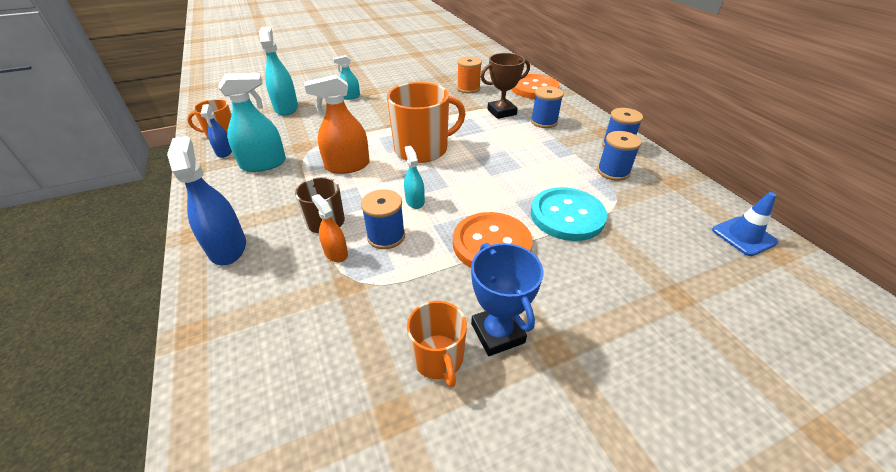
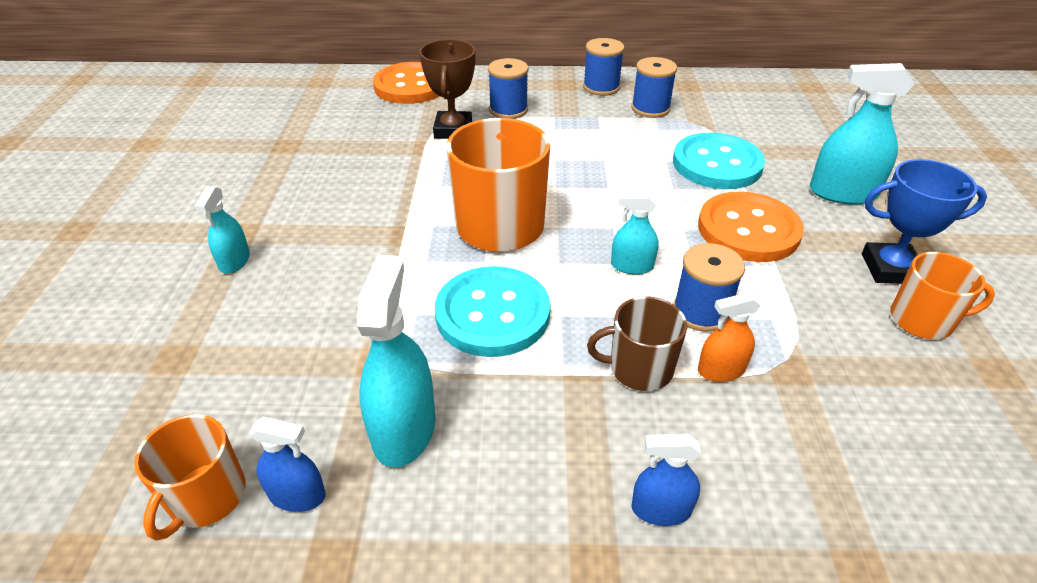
camera: 65 degrees left, 0 degrees up
(227, 247) = (661, 509): blue spray bottle -> blue spray bottle, size x0.57
(286, 108) = (183, 362): turquoise spray bottle -> turquoise spray bottle (842, 193)
(347, 166) = (492, 314): orange spray bottle -> turquoise button
(468, 88) = (350, 134): orange spool -> none
(743, 236) = (785, 90): blue traffic cone -> none

